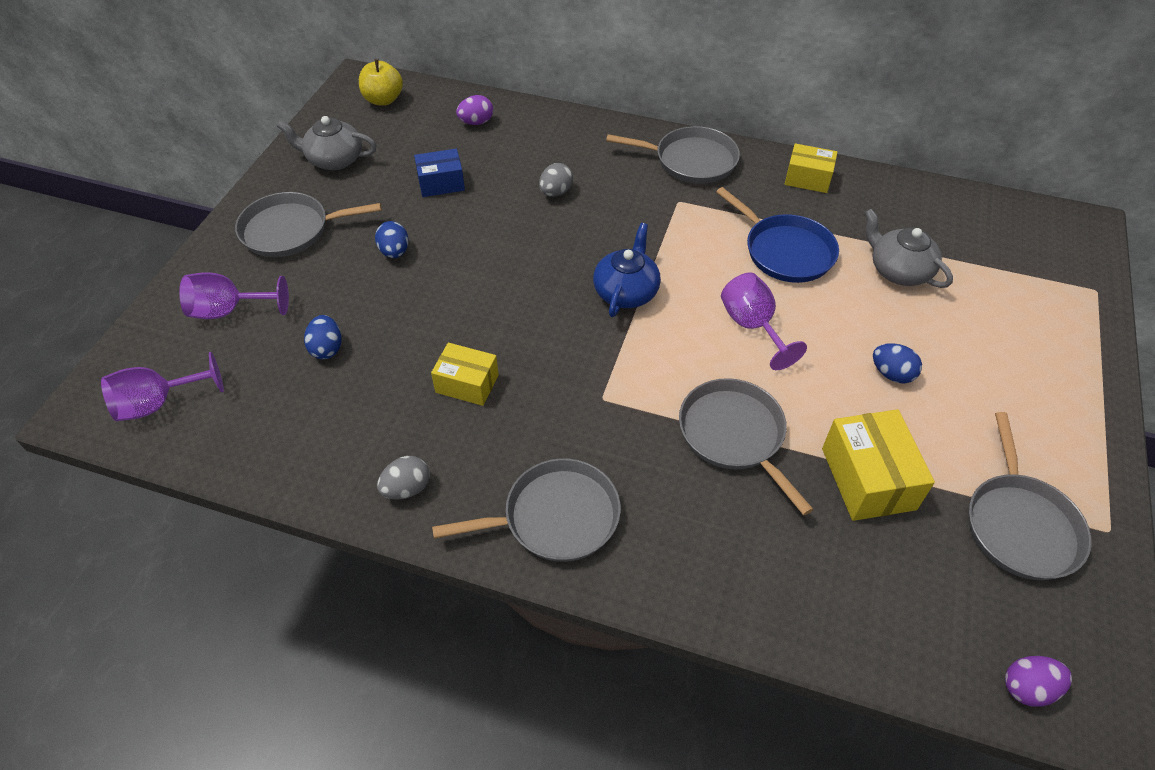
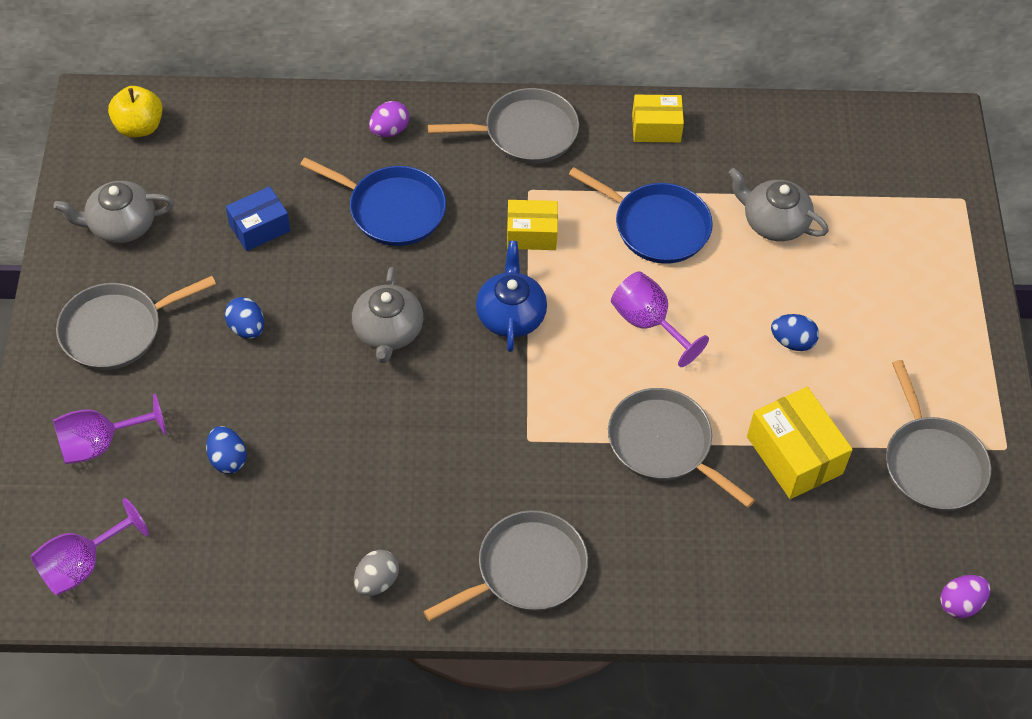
camera: 20 degrees left, 5 degrees up
(467, 383) = (389, 459): yellow box -> yellow box (531, 234)
(476, 122) = (264, 134): purple egg -> purple egg (389, 130)
(512, 281) = (388, 331): none -> grey teapot
(556, 192) = (392, 209): grey egg -> blue pan

